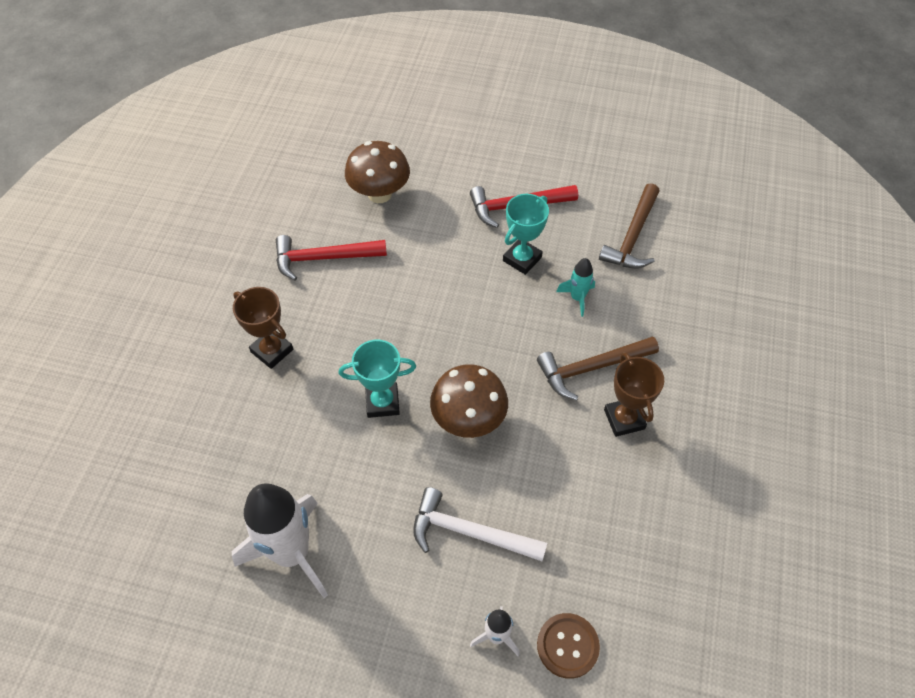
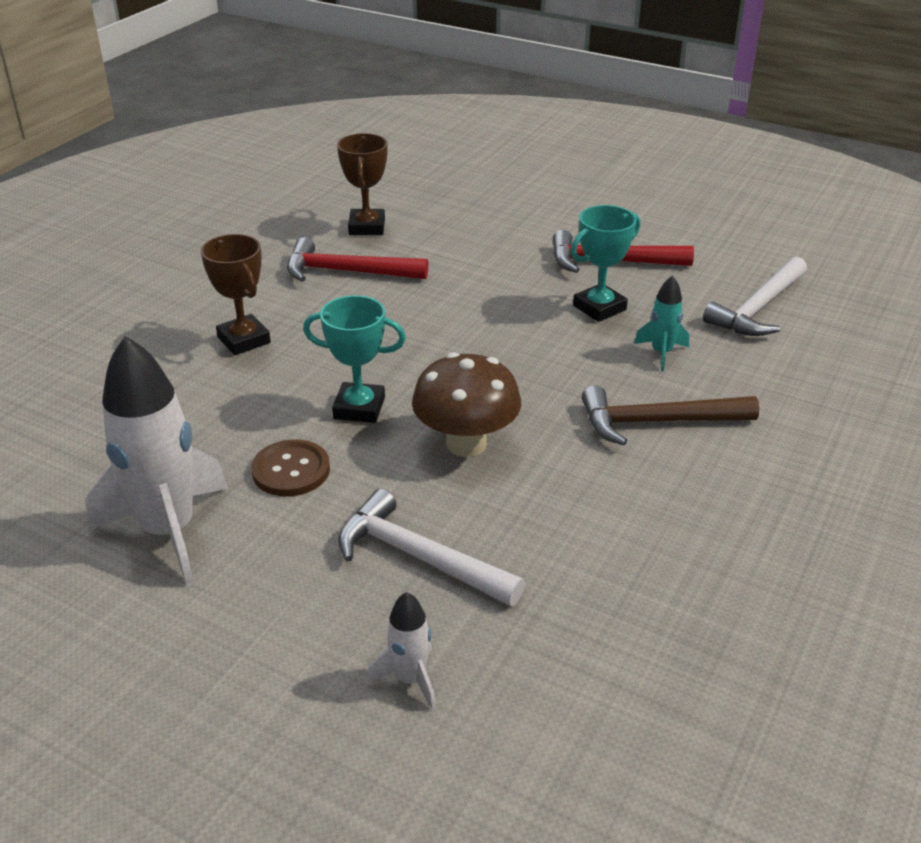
camera: 15 degrees right, 20 degrees down
(379, 194) = (441, 229): brown mushroom -> none
(567, 646) = (513, 714): brown button -> brown button (291, 470)
(624, 419) = (687, 480): brown trophy -> brown trophy (367, 227)
(632, 236) = (758, 309): brown hammer -> white hammer

